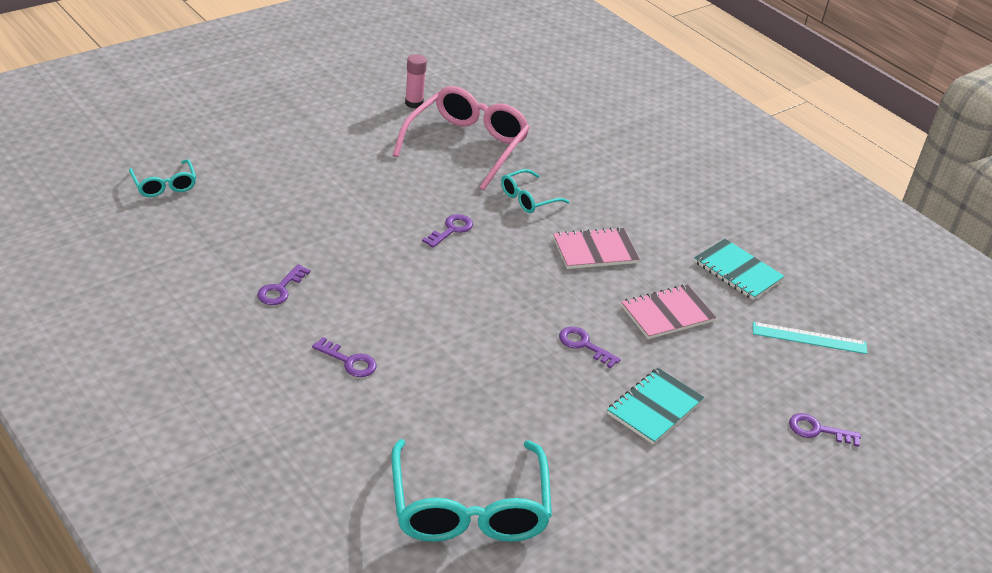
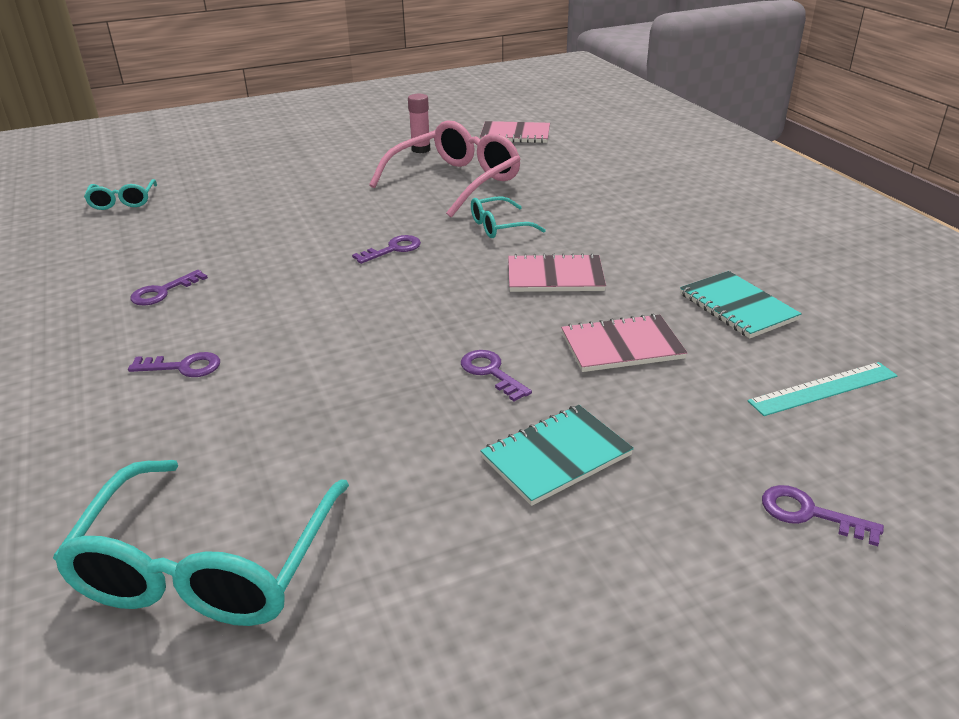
camera: 20 degrees right, 5 degrees down
(349, 361) = (183, 367): purple key -> purple key turned 45 degrees counterclockwise
(493, 80) = (515, 135): none -> pink notebook
(809, 338) = (823, 388): turquoise ruler -> turquoise ruler turned 45 degrees counterclockwise

